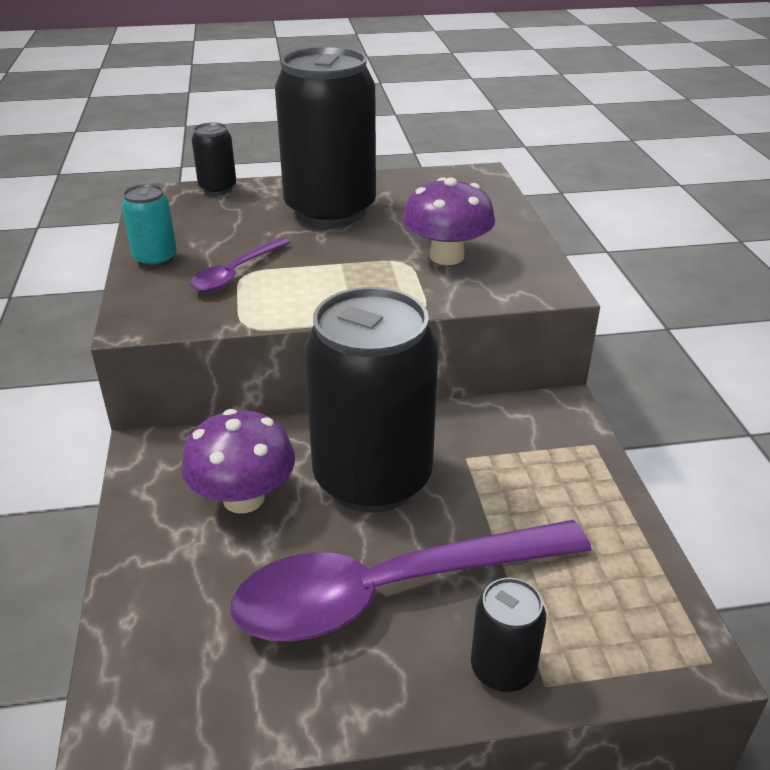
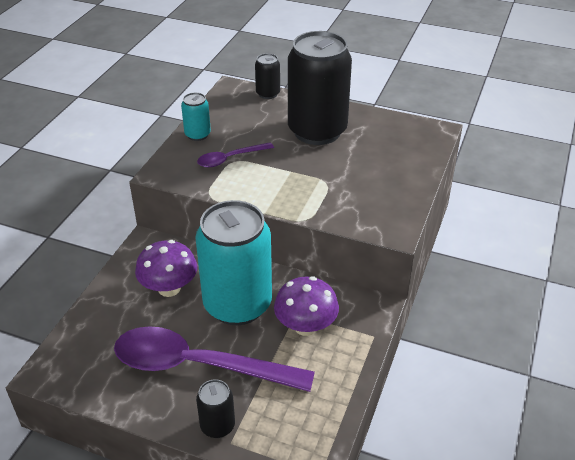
camera: 30 degrees right, 5 degrees up
(372, 479) = (237, 304): black can -> turquoise can
(446, 256) = (354, 187): purple mushroom -> purple mushroom (305, 326)

